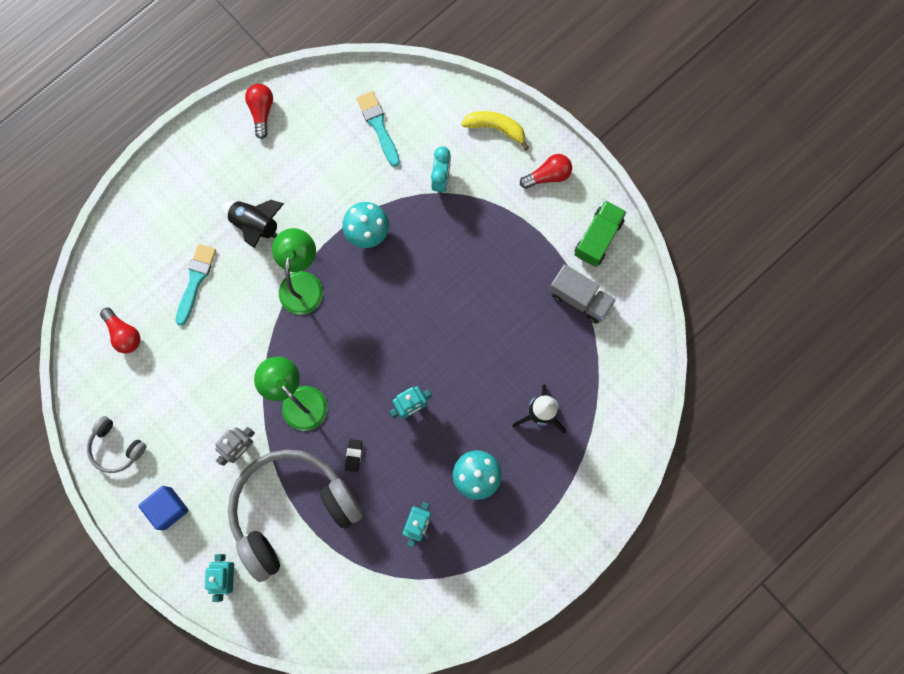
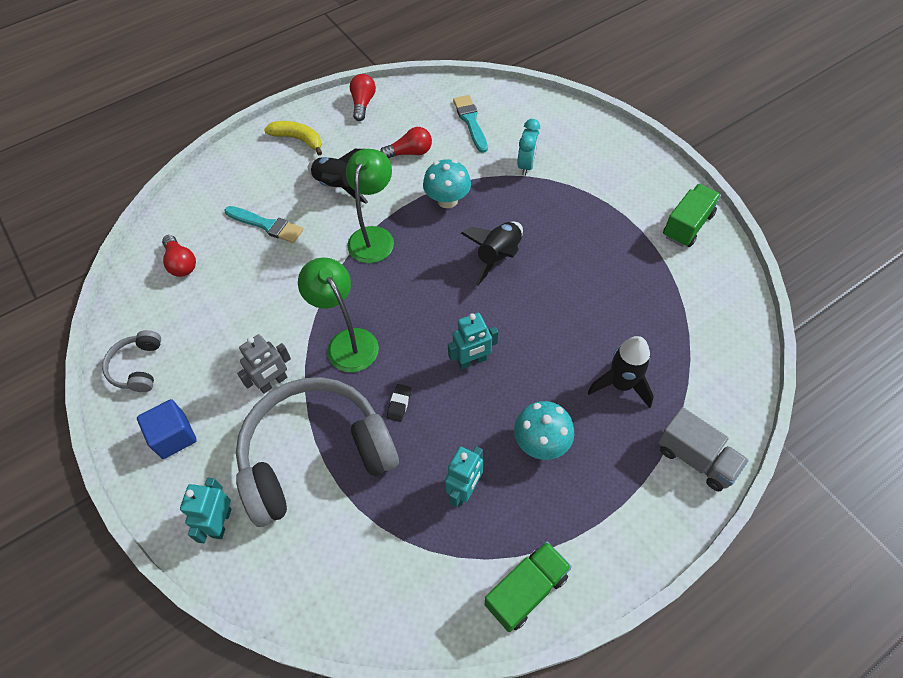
camera: 10 degrees right, 20 degrees down
(116, 447) = (138, 367): grey headphones -> grey headphones turned 45 degrees clockwise
(195, 281) = (266, 225): turquoise brush -> turquoise brush turned 90 degrees clockwise
(423, 293) = (498, 257): none -> black rocket
(473, 598) = (526, 590): none -> green truck
(496, 128) = (584, 131): yellow banana -> yellow banana (298, 139)
(548, 175) = (635, 171): red light bulb -> red light bulb (410, 153)
(580, 298) = (668, 276): grey truck -> grey truck (696, 458)

